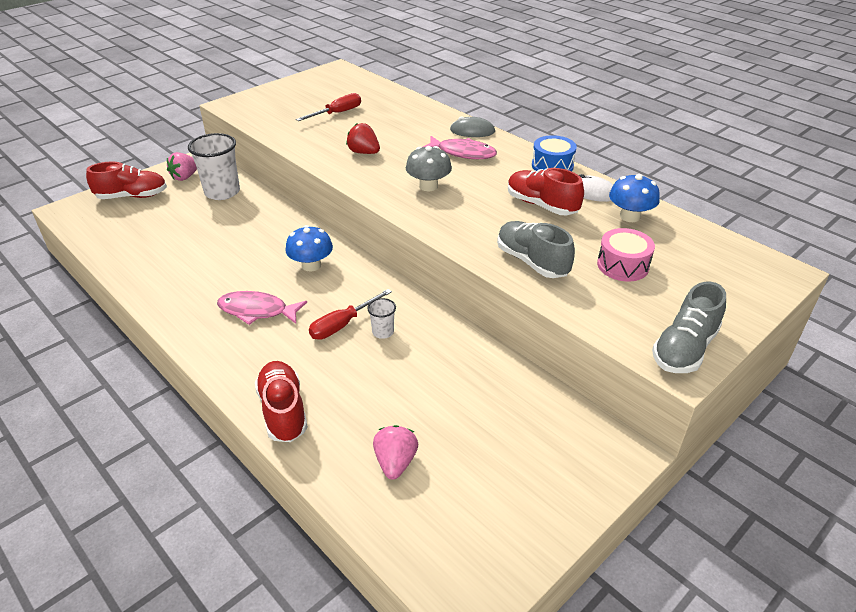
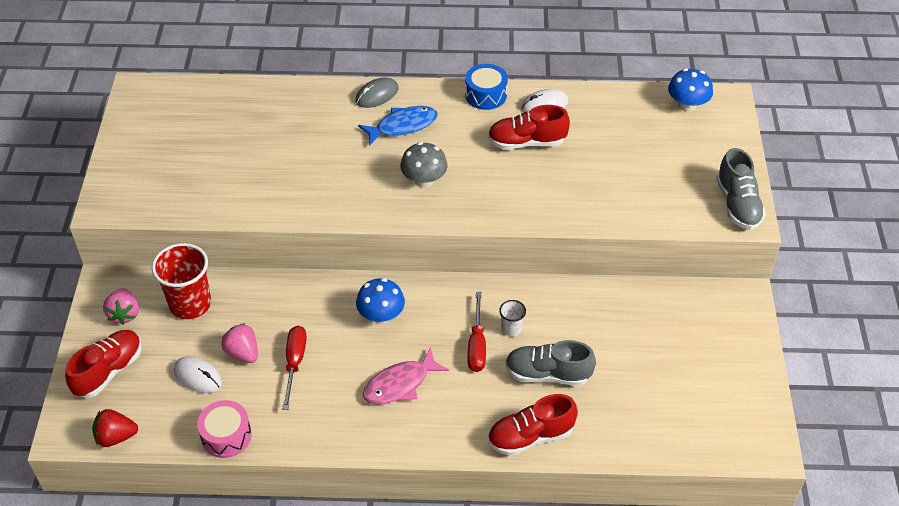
camera: 45 degrees left, 10 degrees up
(164, 227) = (197, 376): none -> white mouse
(222, 192) = (190, 304): white cup -> red cup
(283, 411) = (530, 436): red shoe -> red shoe turned 45 degrees counterclockwise
(337, 113) = (229, 149): red screwdriver -> red screwdriver (294, 363)
(364, 152) = (322, 179): red strawberry -> red strawberry (116, 437)
(395, 462) = (639, 409): pink strawberry -> pink strawberry (243, 352)
(463, 153) = (403, 126): pink fish -> blue fish
(532, 262) = (582, 200): grey shoe -> grey shoe (547, 374)
(623, 265) = (638, 162): pink drum -> pink drum (226, 436)
(630, 216) = (594, 112): blue mushroom -> blue mushroom (687, 105)

